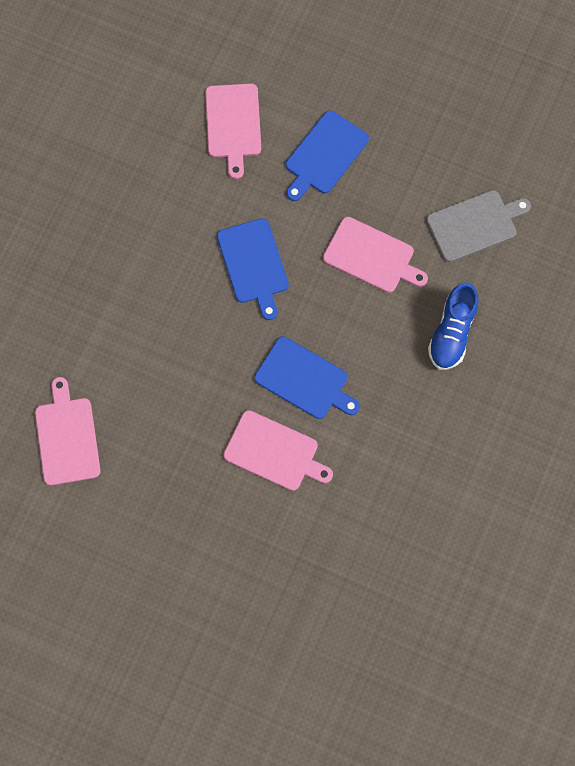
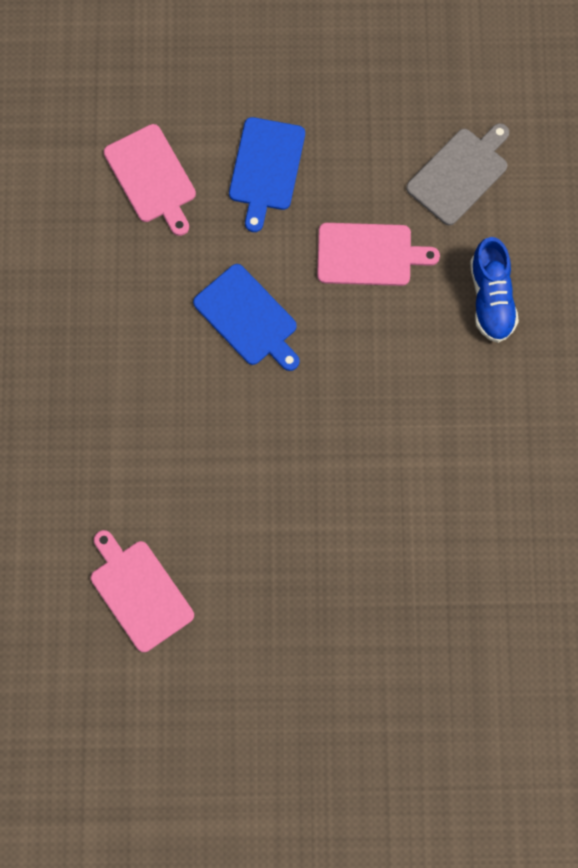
camera: 25 degrees left, 0 degrees up
(274, 452) = (368, 507): pink cutting board -> none
(304, 380) = (362, 416): blue cutting board -> none

